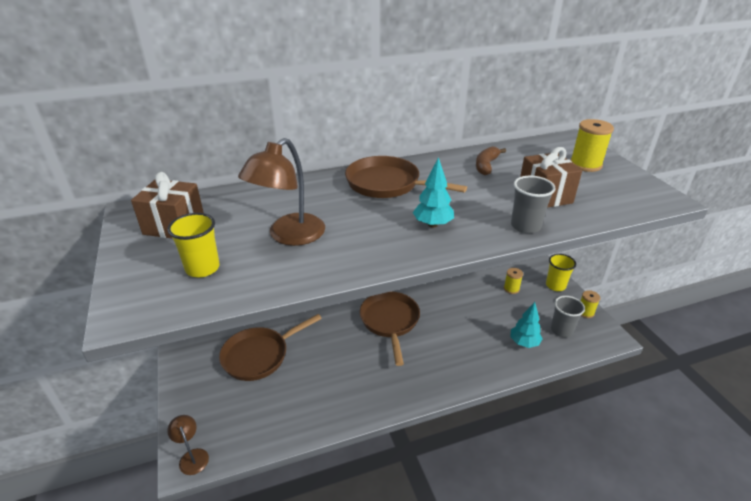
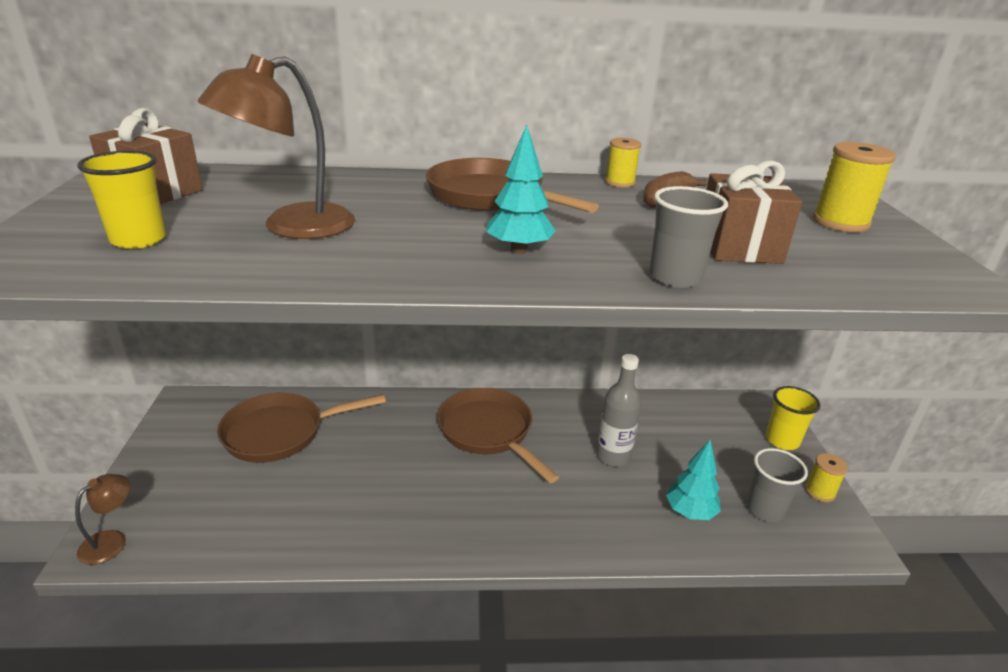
camera: 15 degrees right, 5 degrees down
(192, 456) = (111, 541): brown lamp -> brown lamp turned 45 degrees clockwise
(390, 322) = (489, 432): brown pan -> brown pan turned 45 degrees counterclockwise
(468, 319) = (613, 456): none -> grey bottle
(511, 289) = (704, 429): yellow spool -> yellow spool (620, 182)

